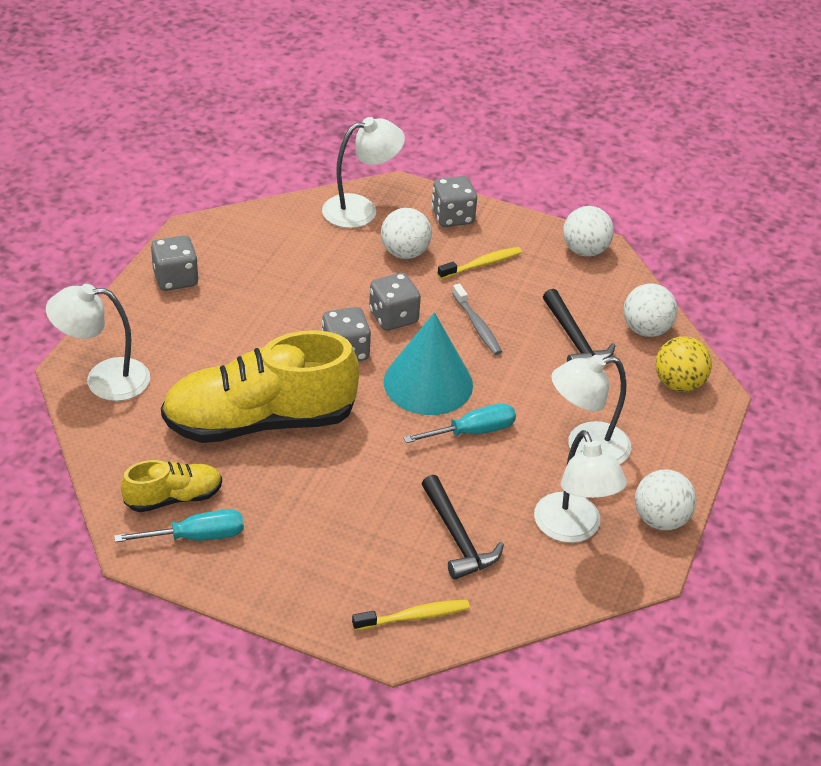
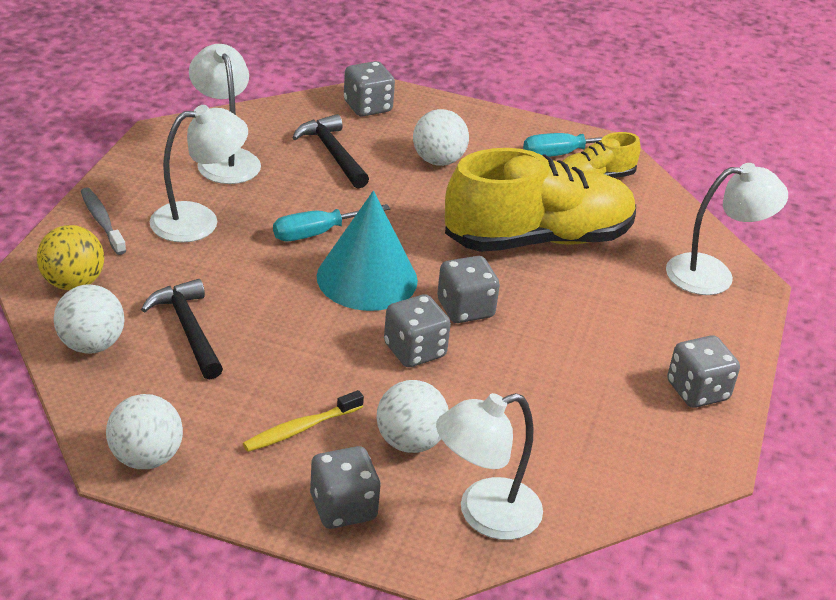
camera: 175 degrees right, 5 degrees down
(414, 616) = (367, 107): yellow toothbrush -> grey dice
(477, 326) = (309, 343): grey toothbrush -> grey toothbrush (102, 221)
(660, 519) = (138, 165): white ball -> white ball (438, 161)

